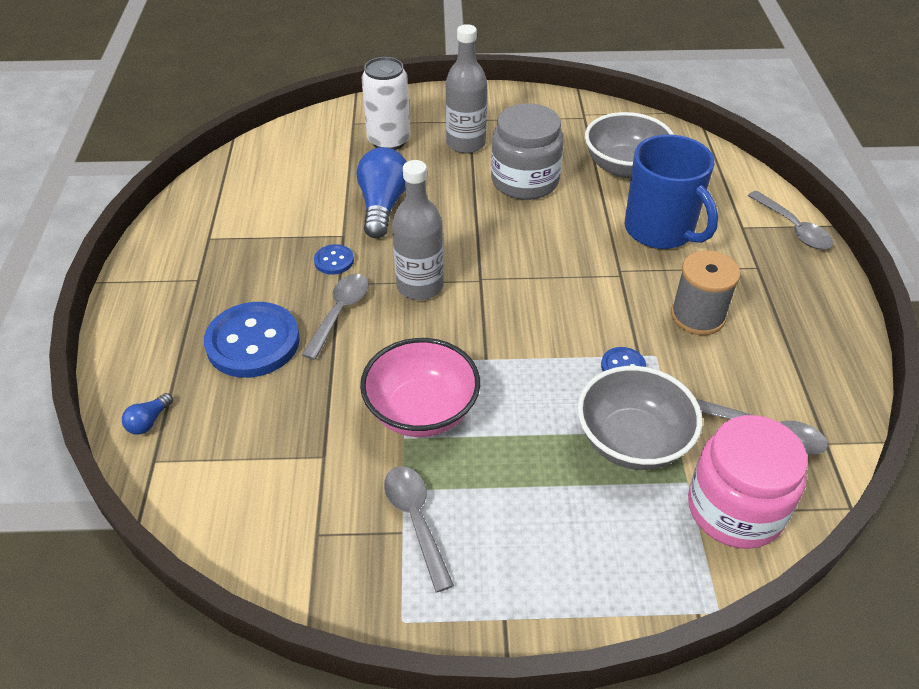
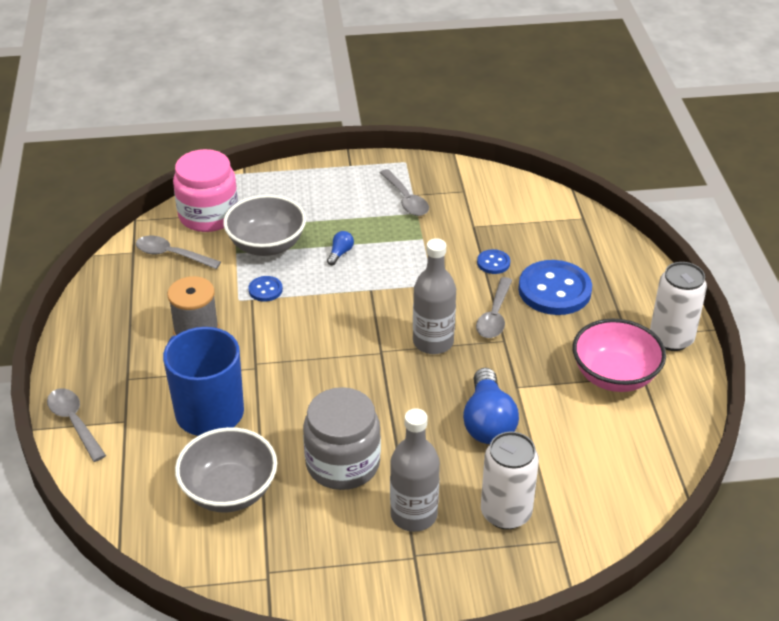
camera: 175 degrees right, 5 degrees down
(149, 421) = (600, 237): blue light bulb -> blue light bulb (340, 253)
(151, 274) = (671, 338): none -> white can
(334, 261) = (516, 360): blue button -> blue button (493, 263)
(421, 411) = (413, 254): pink bowl -> pink bowl (614, 376)

